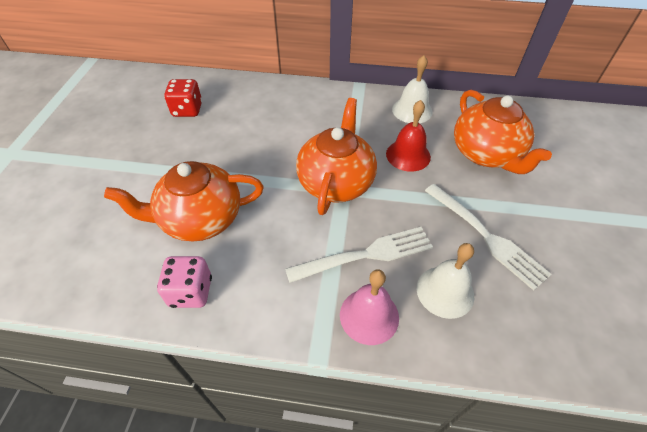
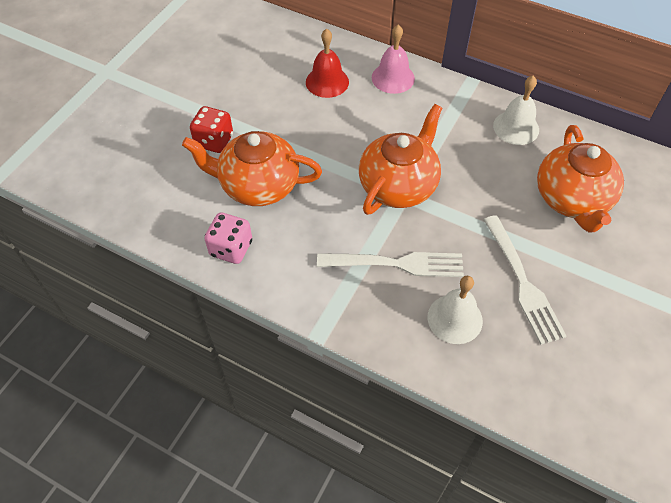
camera: 20 degrees right, 5 degrees up
(187, 110) = (279, 66): red dice -> red dice (214, 141)
(369, 316) = (375, 316): pink bell -> pink bell (393, 78)
(408, 155) = (486, 177): red bell -> red bell (327, 82)

